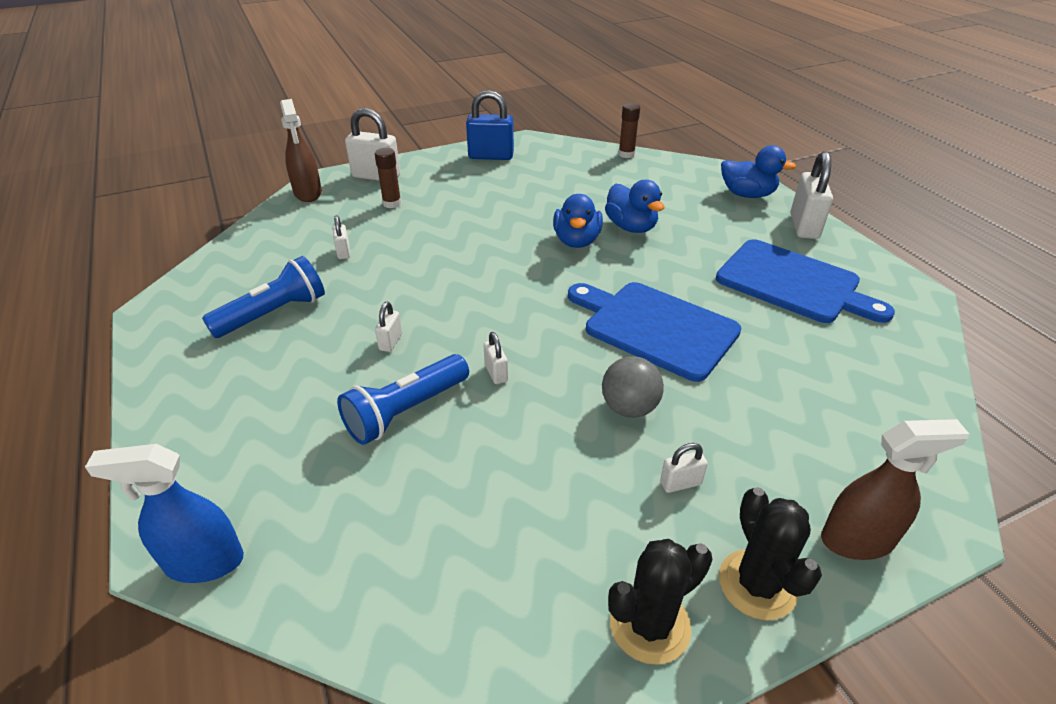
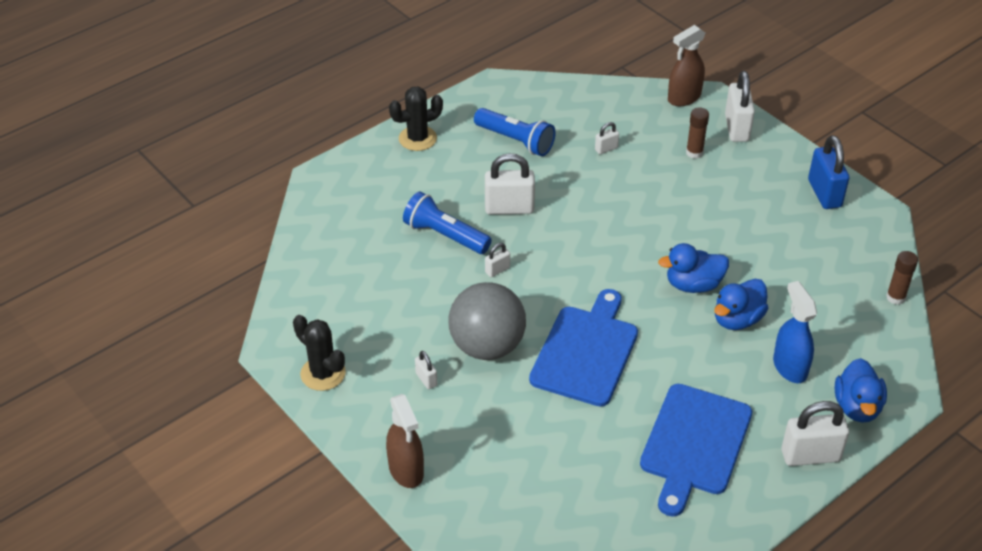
camera: 75 degrees right, 5 degrees up
(204, 562) = (315, 192): blue spray bottle -> blue spray bottle (789, 367)
(390, 342) = (509, 208): white padlock -> white padlock, size x2.02
(629, 408) = (487, 346): grey ball -> grey ball, size x1.75
(757, 584) = (360, 420): black cactus -> black cactus (417, 138)

